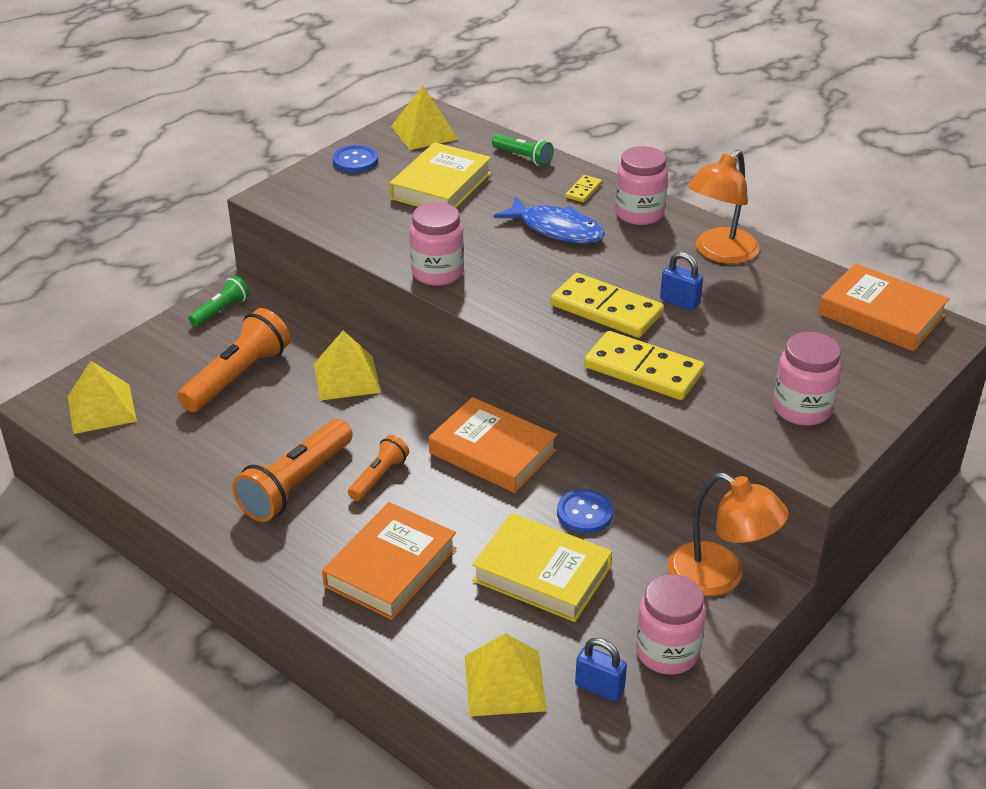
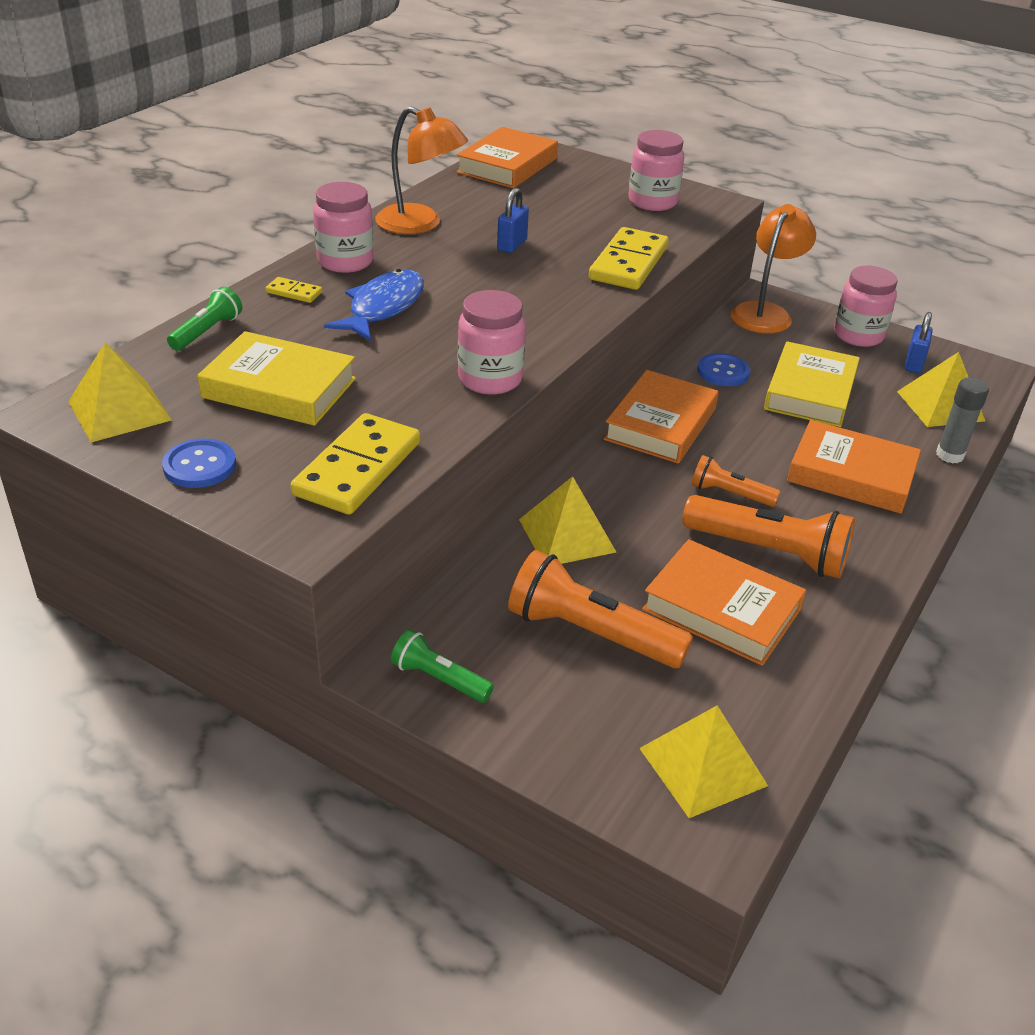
camera: 100 degrees left, 0 degrees up
(238, 444) = (721, 609): none -> orange book
(409, 658) = (949, 455): none -> grey glue stick
(606, 310) = (536, 280): yellow domino -> yellow domino (358, 469)

